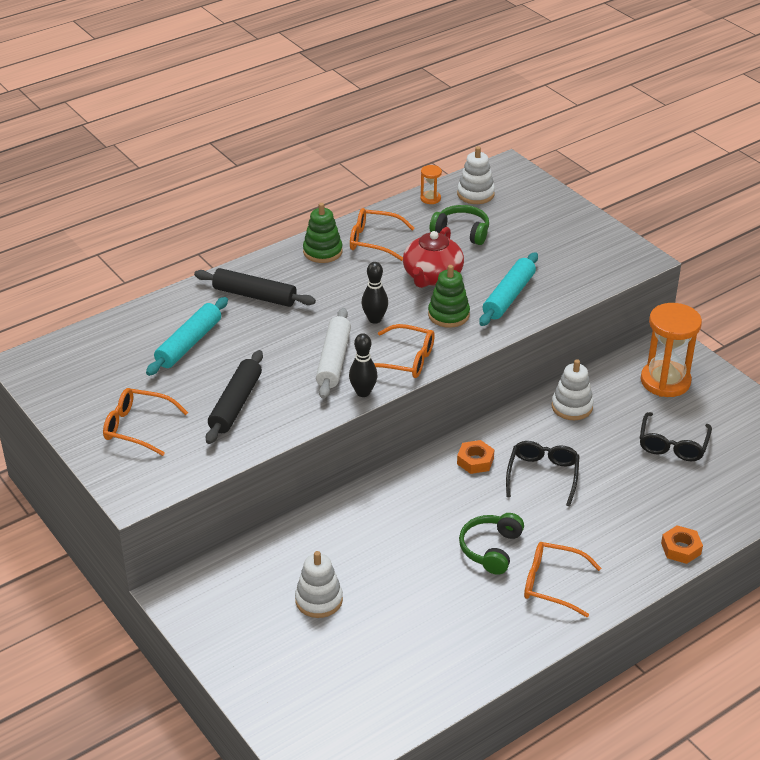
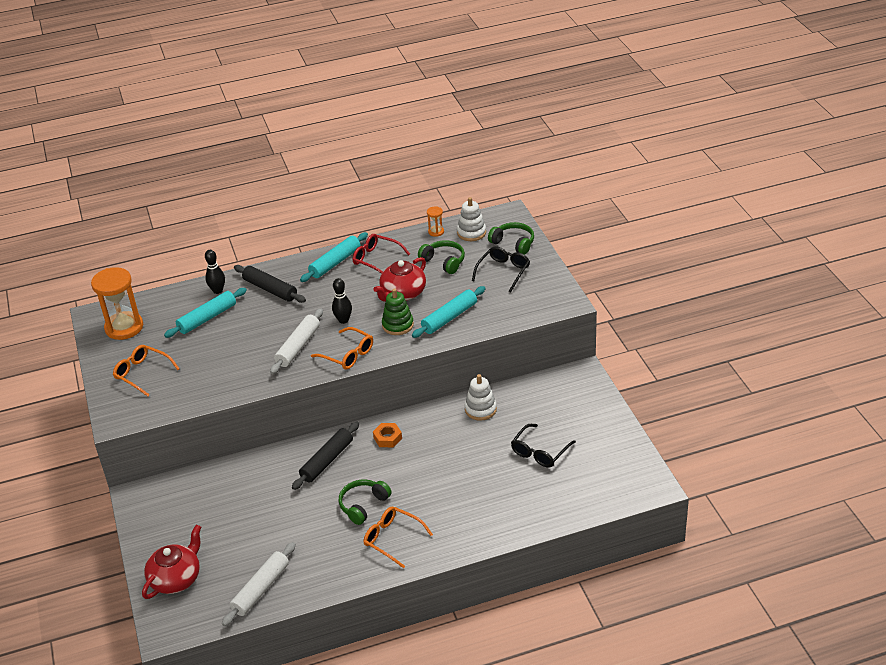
camera: 20 degrees right, 0 degrees up
(235, 404) = (214, 368): black rolling pin -> black rolling pin (327, 461)
(291, 693) = (176, 578): none -> red teapot
(319, 600) = (227, 518): white stacking toy -> none
(322, 251) = (335, 262): green stacking toy -> turquoise rolling pin
(363, 392) = (305, 374): black bowling pin -> black bowling pin (218, 290)
(374, 241) = (376, 259): orange glasses -> red glasses
(415, 682) = (260, 589): none -> white rolling pin
(534, 199) = (513, 243): none -> green headphones
(542, 476) = (430, 458): black glasses -> black glasses (503, 272)
(665, 381) = (562, 401): orange hourglass -> orange hourglass (124, 327)
(681, 548) = (500, 532): orange nut -> none

